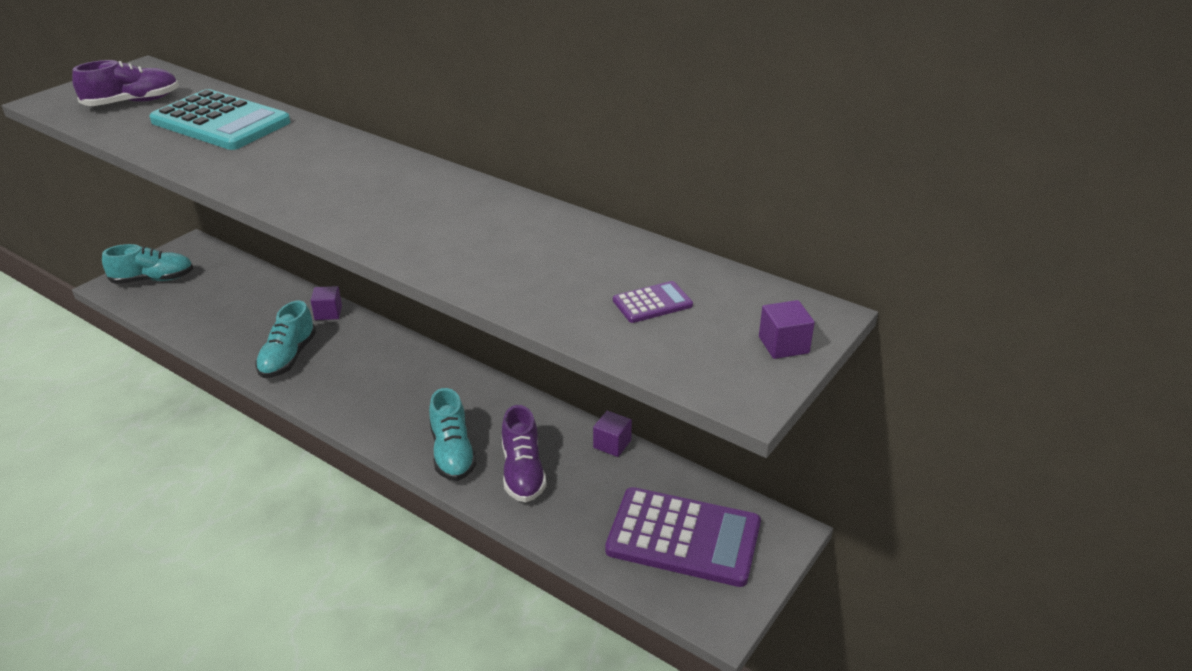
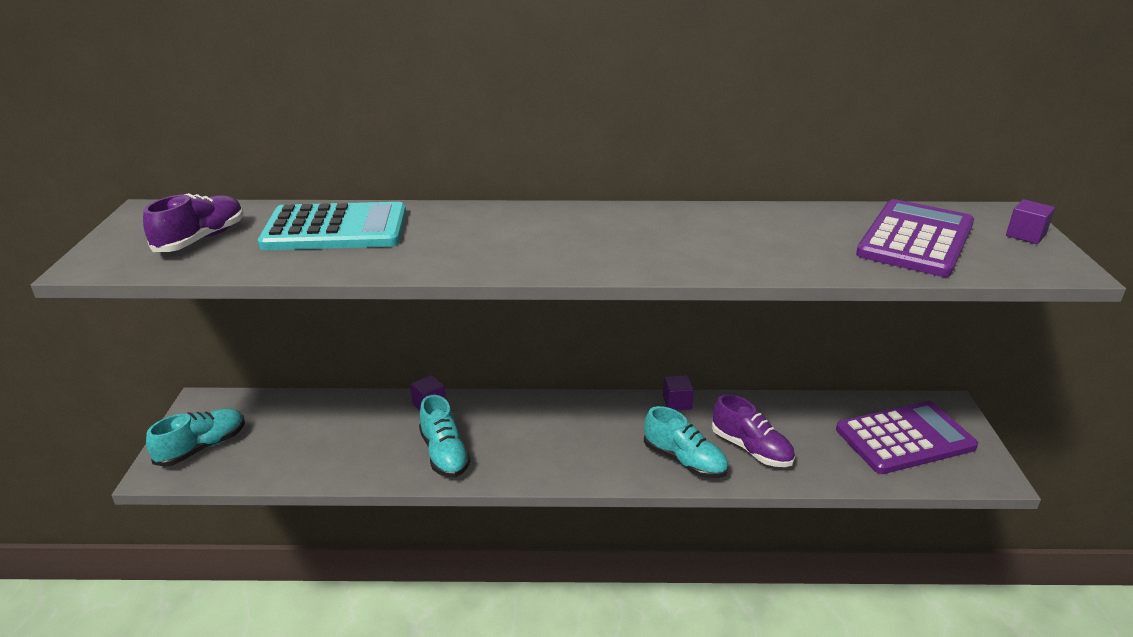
camera: 35 degrees left, 5 degrees down
(612, 444) = (780, 402): purple cube -> purple cube (677, 403)
(652, 303) = (916, 239): purple calculator -> purple calculator, size x2.35

